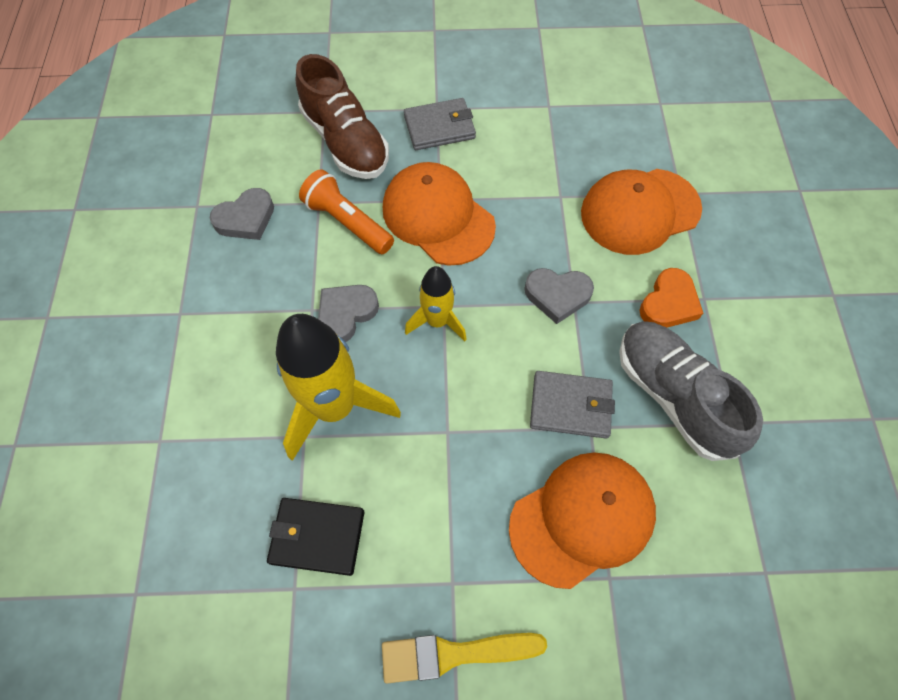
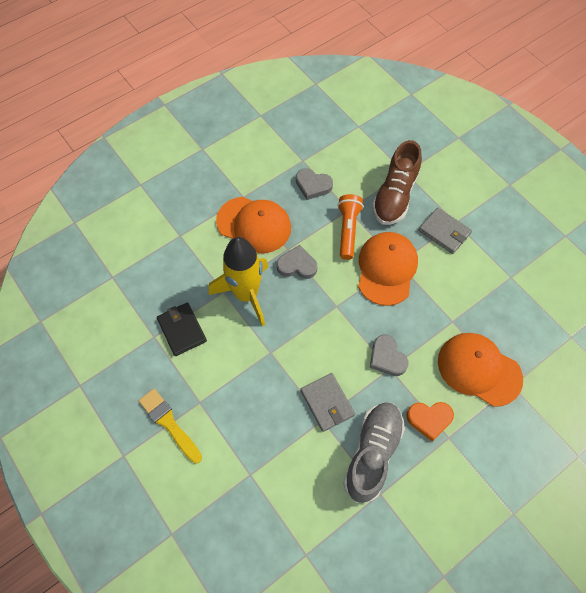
camera: 55 degrees right, 0 degrees up
(437, 321) = (325, 309): yellow rocket -> none
(582, 518) = (271, 444): orange cap -> orange cap (254, 225)

